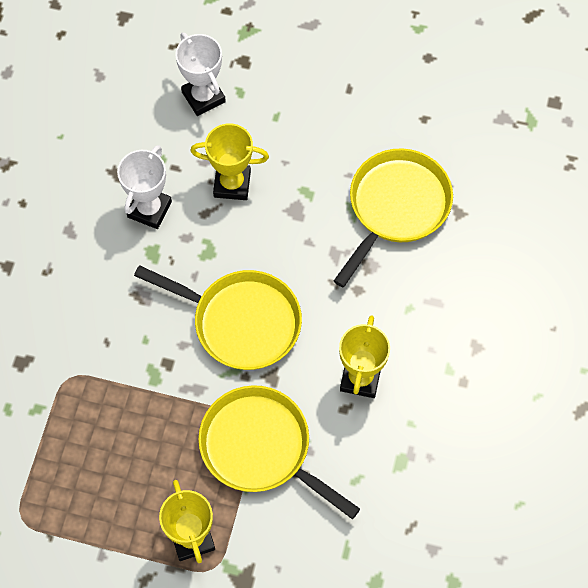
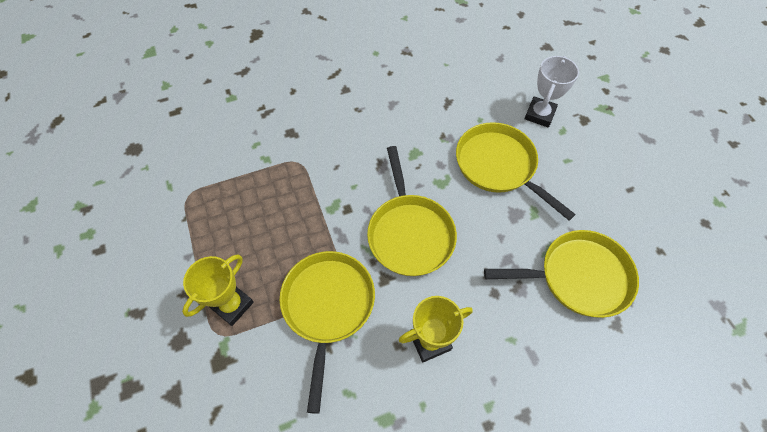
camera: 55 degrees right, 5 degrees down
(149, 209) = (441, 134): white trophy -> none
(232, 184) = (498, 166): yellow trophy -> yellow pan

